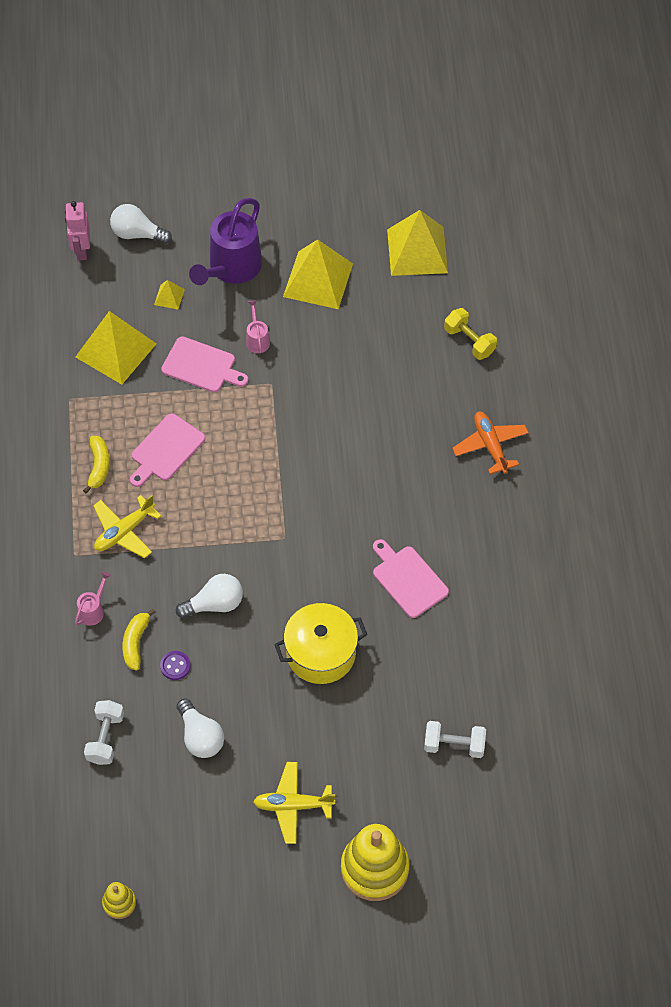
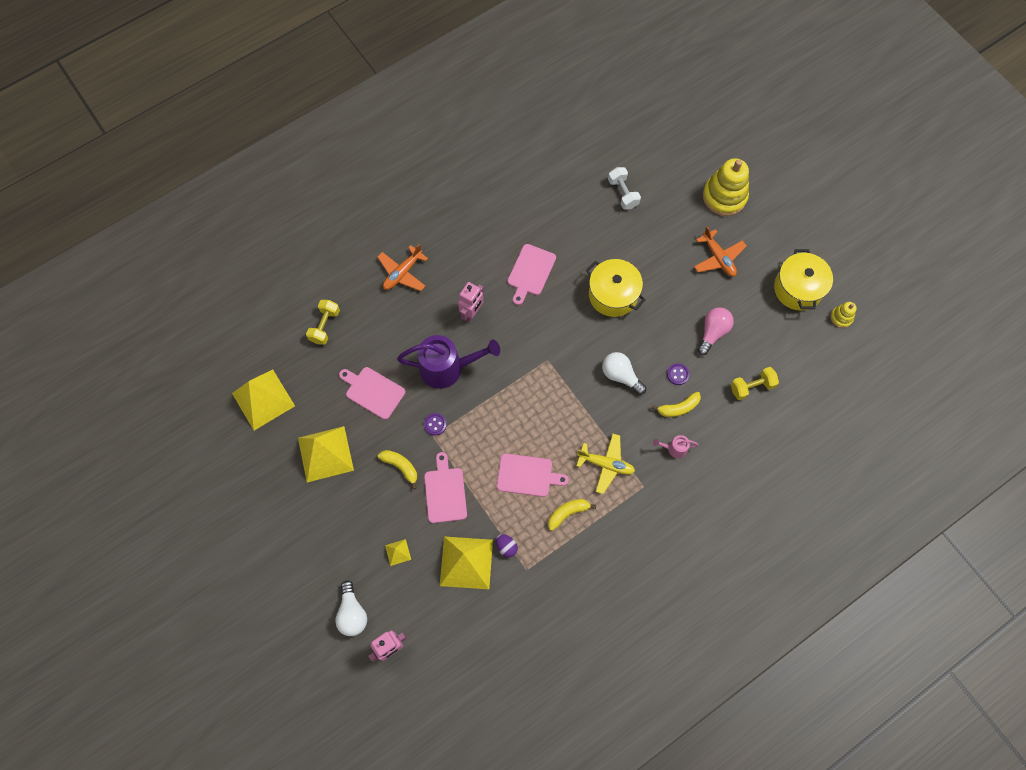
camera: 120 degrees left, 10 degrees up
(105, 393) = (506, 547): none -> purple egg
(105, 738) = (752, 387): white dumbbell -> yellow dumbbell
(191, 876) = (798, 288): none -> yellow pot
(200, 737) = (712, 332): white light bulb -> pink light bulb
(231, 269) = (348, 521): purple watering can -> purple watering can (447, 368)
(257, 339) = (401, 467): pink watering can -> yellow banana
(283, 392) = (435, 424): none -> purple button
(293, 805) = (718, 258): yellow plane -> orange plane
(360, 352) = (373, 391): none -> pink cutting board
(393, 491) = (472, 313): none -> pink robot

